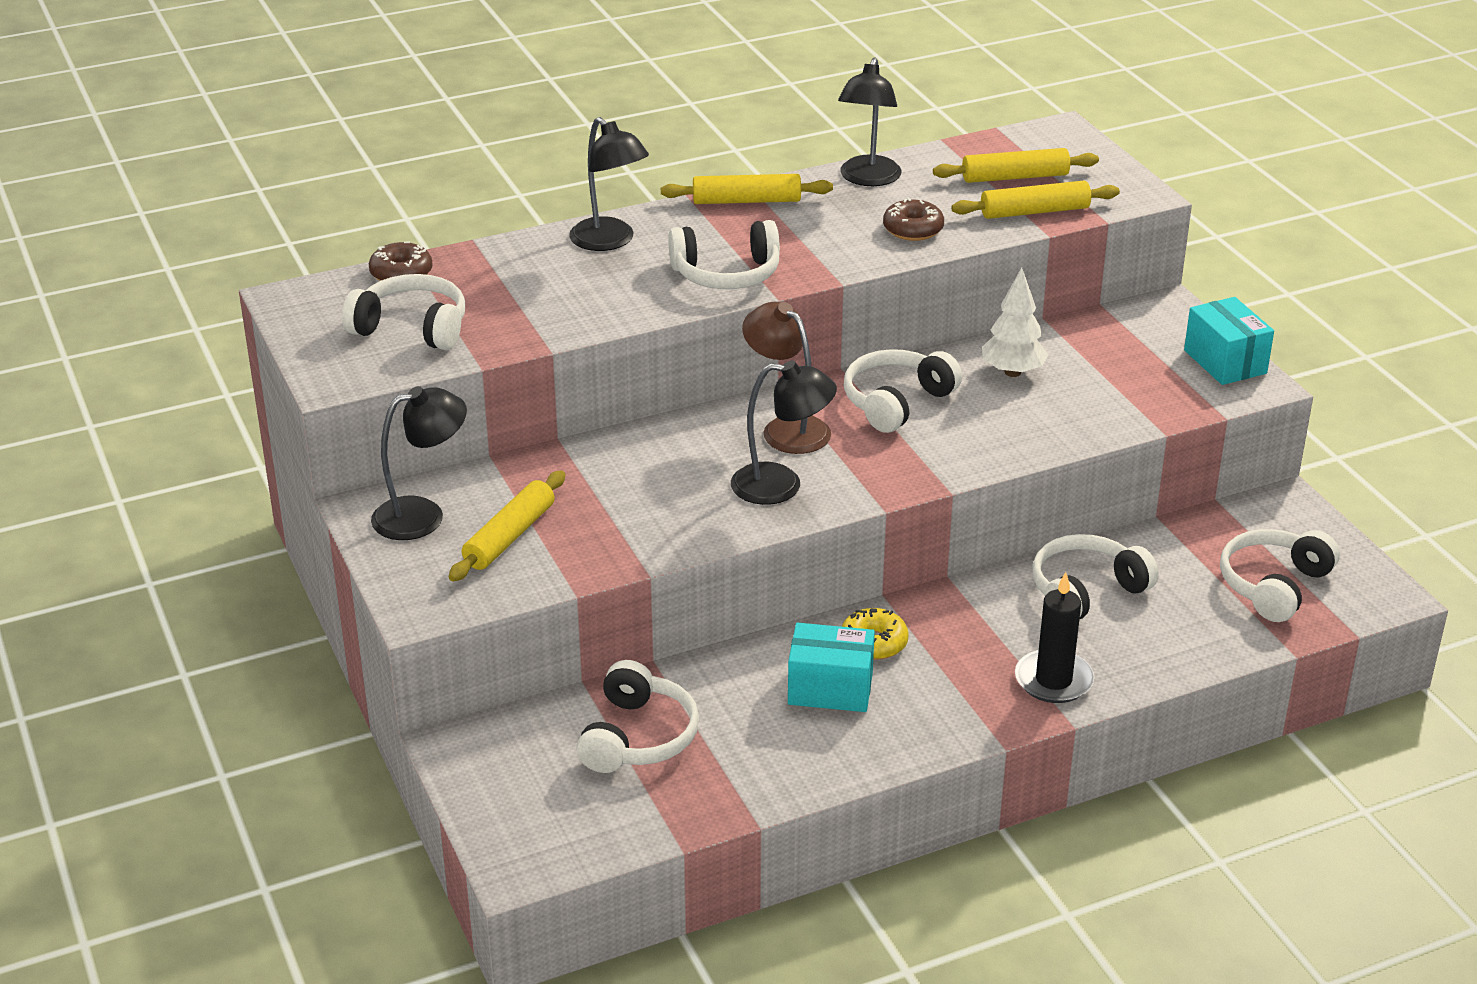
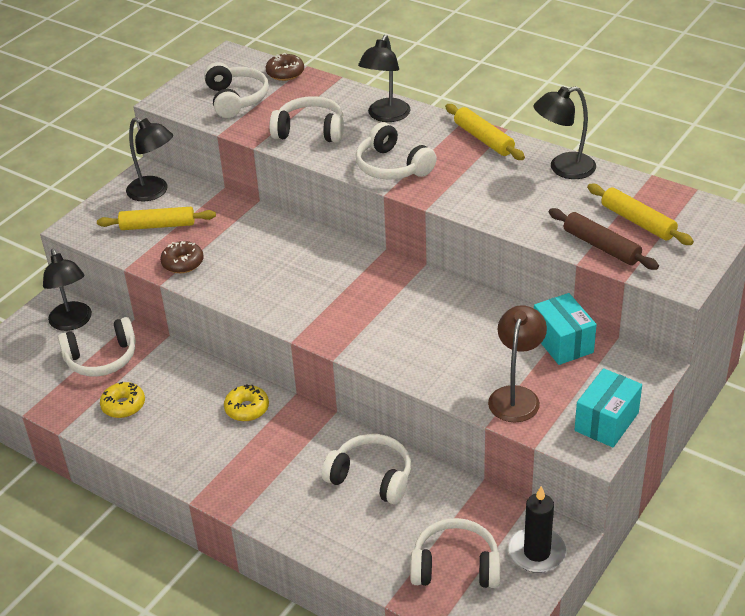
camera: 60 degrees right, 5 degrees up
(761, 747) = (123, 405): none -> yellow donut
(781, 486) = (282, 293): black lamp -> black lamp (73, 322)
(786, 428) = (341, 271): brown lamp -> brown lamp (516, 396)
(830, 689) = (192, 409): turquoise box -> turquoise box (562, 342)
(896, 402) = (409, 299): white headphones -> white headphones (310, 131)
(913, 229) = (520, 209): brown donut -> brown donut (183, 263)
(1012, 372) = (491, 332): white tree -> none
(1034, 212) = (601, 246): yellow rolling pin -> brown rolling pin
(1053, 680) = (269, 498): black candle -> black candle (537, 552)

